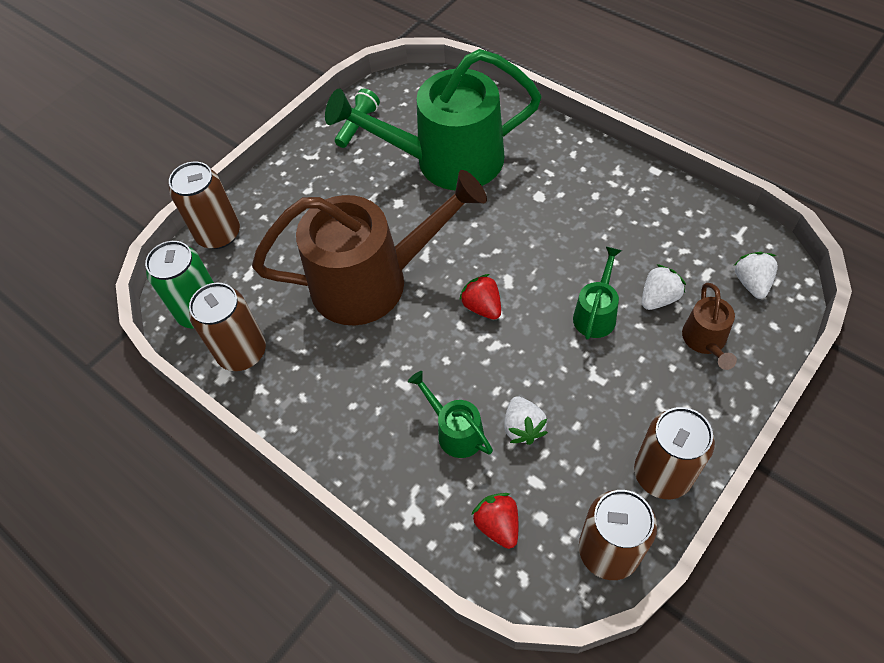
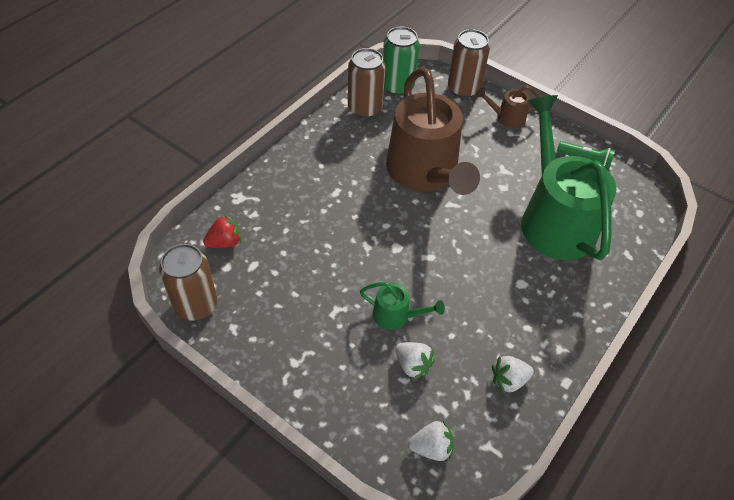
camera: 80 degrees right, 5 degrees down
(455, 431) = (297, 220): green watering can -> none
(482, 307) = (402, 239): red strawberry -> none
(523, 427) = (296, 260): white strawberry -> white strawberry (508, 380)
(662, 474) = (249, 346): brown can -> none
(705, 341) = (367, 396): brown watering can -> brown watering can (506, 118)

